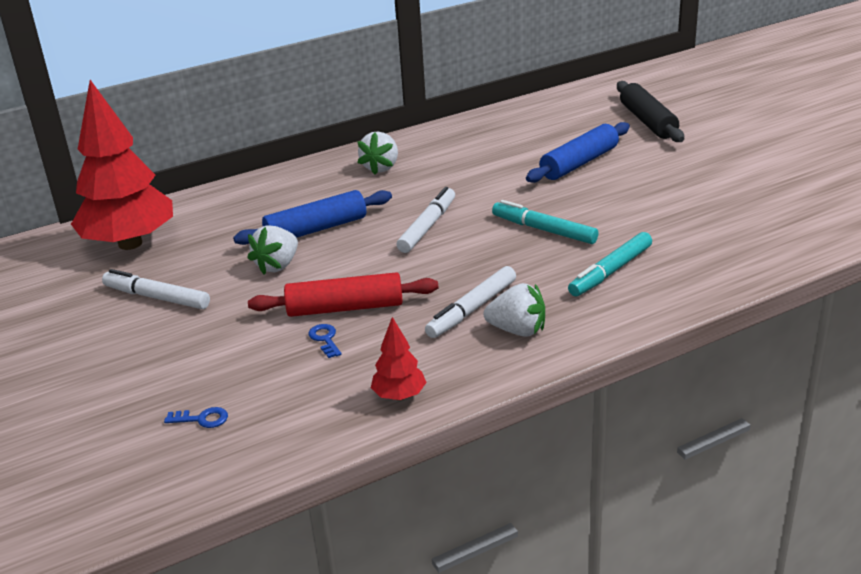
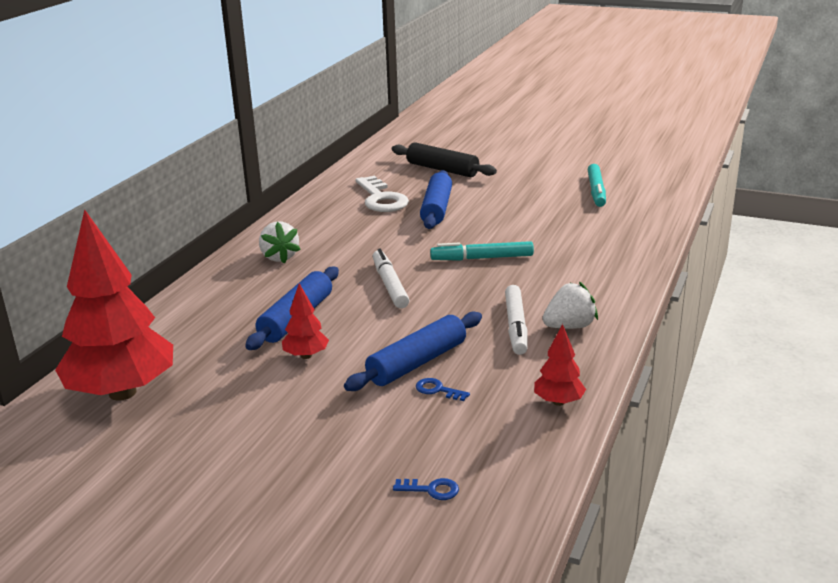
camera: 40 degrees left, 5 degrees down
(157, 297) = (228, 422): white marker -> none
(202, 419) = (431, 490): blue key -> blue key turned 45 degrees clockwise
(277, 265) = (306, 356): white strawberry -> red tree
(345, 308) = (417, 363): red rolling pin -> blue rolling pin
(544, 136) = (381, 199): none -> white key
(610, 271) = (570, 268): turquoise marker -> turquoise marker (596, 191)

